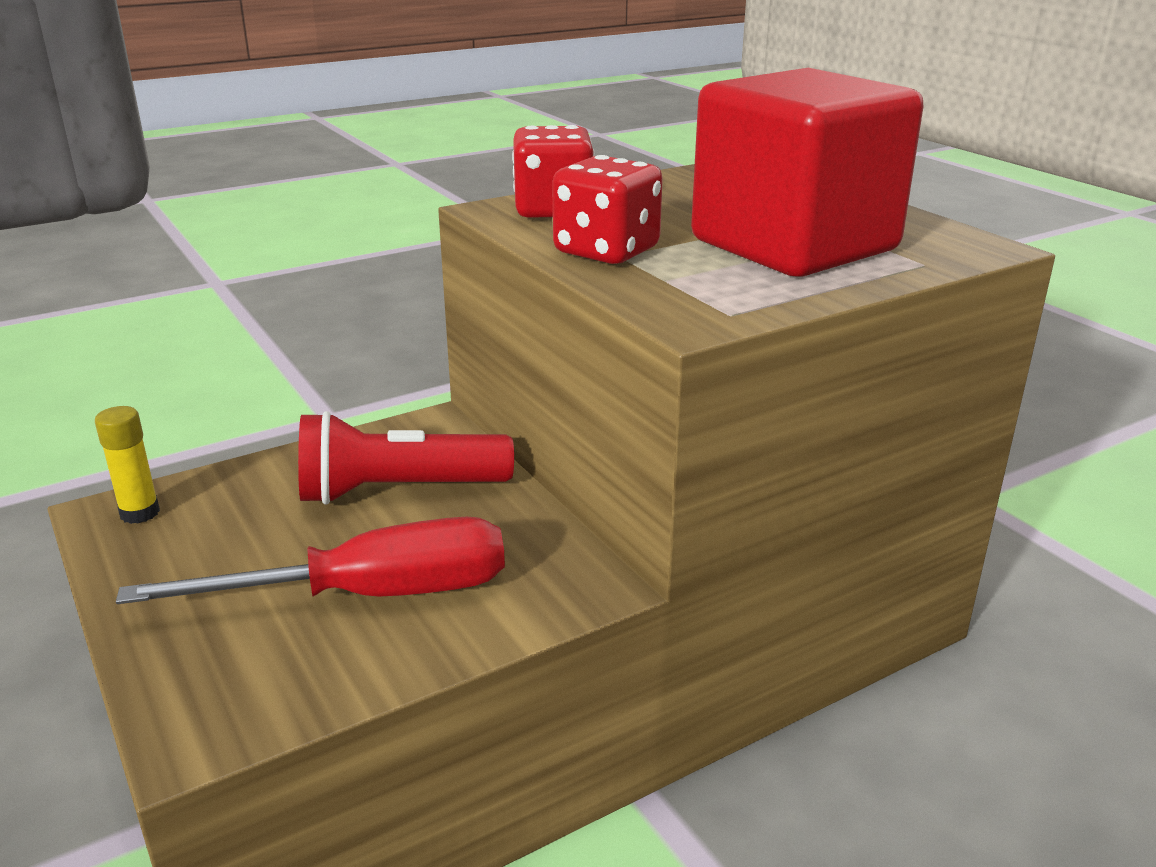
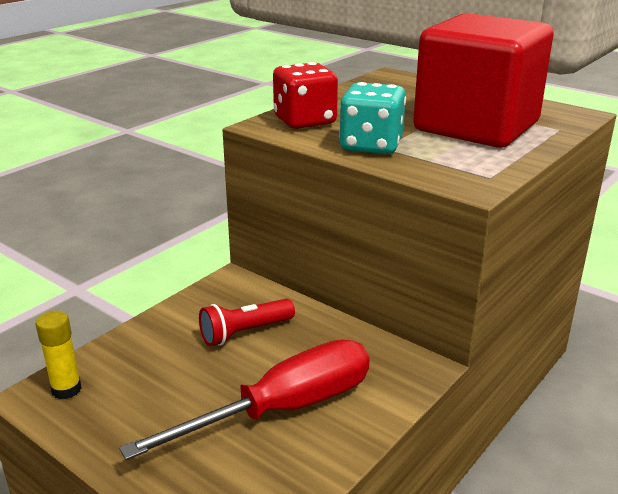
camera: 20 degrees left, 0 degrees up
(397, 491) = (244, 333): red flashlight -> red flashlight, size x0.63
(606, 251) = (371, 146): red dice -> turquoise dice

